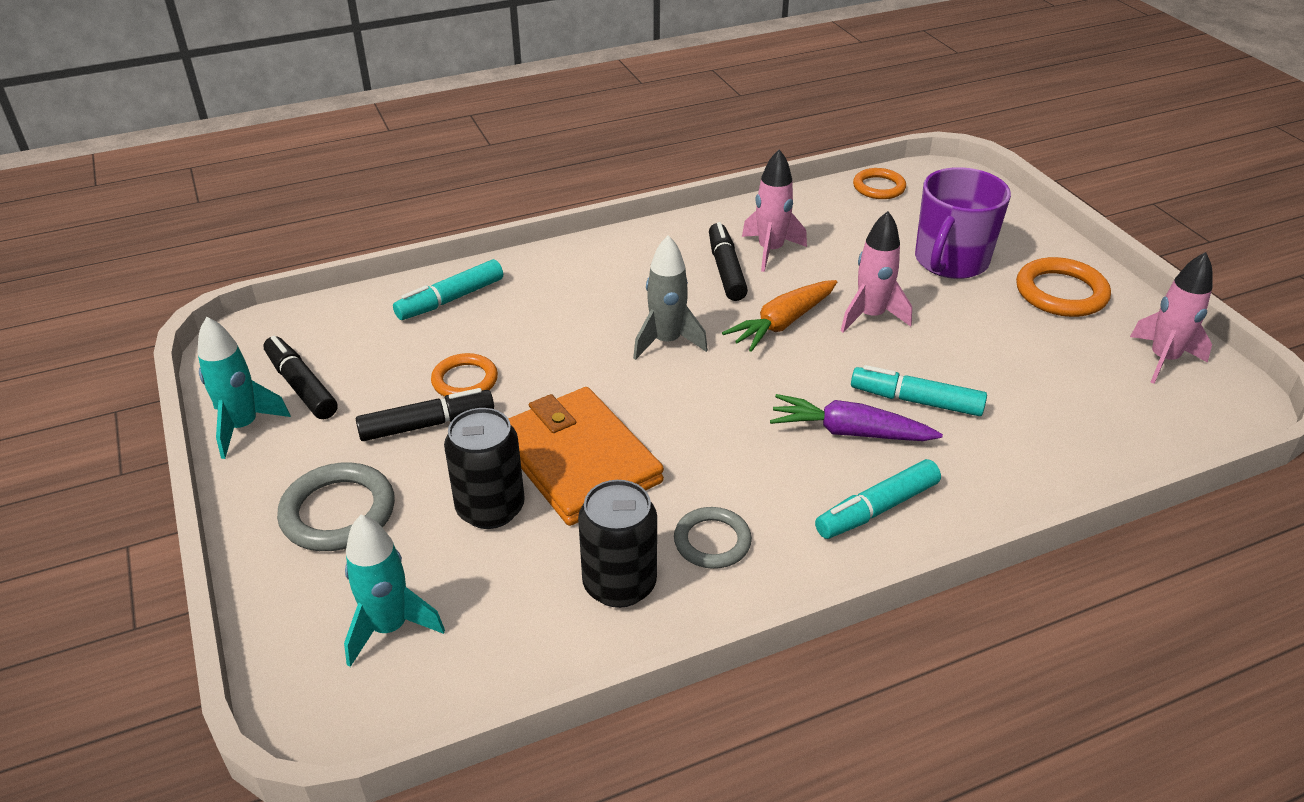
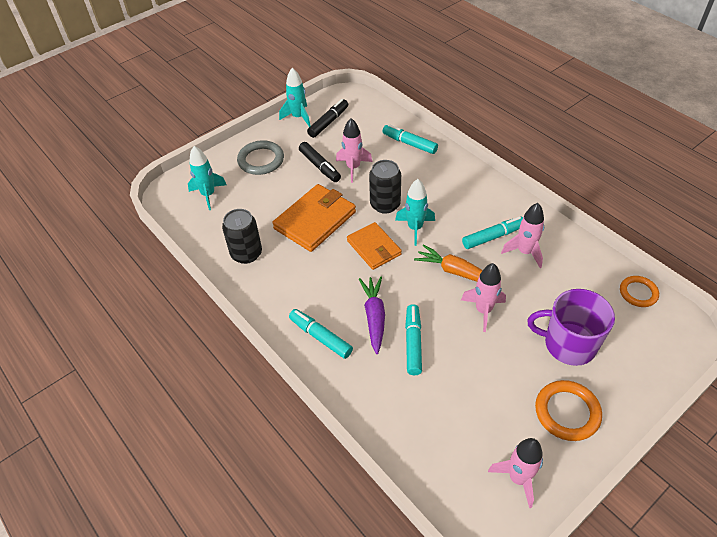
camera: 75 degrees right, 10 degrees up
(465, 380) = (353, 168): orange ring -> pink rocket
(490, 508) = (276, 202): black can -> black can (385, 204)
(666, 342) = (415, 228): grey rocket -> turquoise rocket
(690, 399) = (374, 248): none -> orange wallet
(712, 541) = (280, 278): grey ring -> none
(726, 270) = (493, 237): black marker -> turquoise marker

